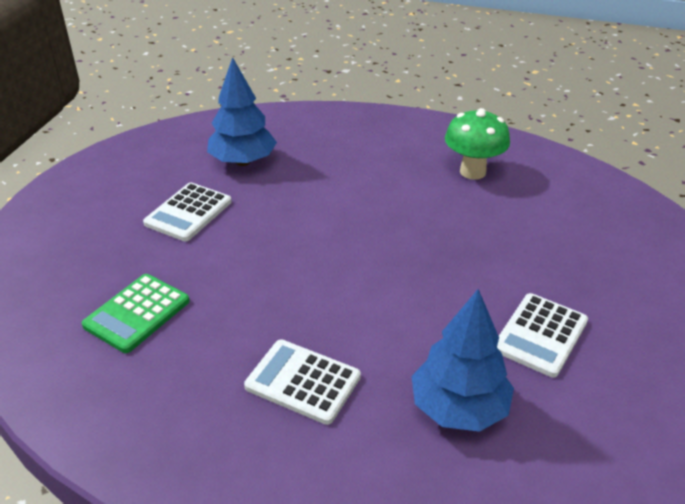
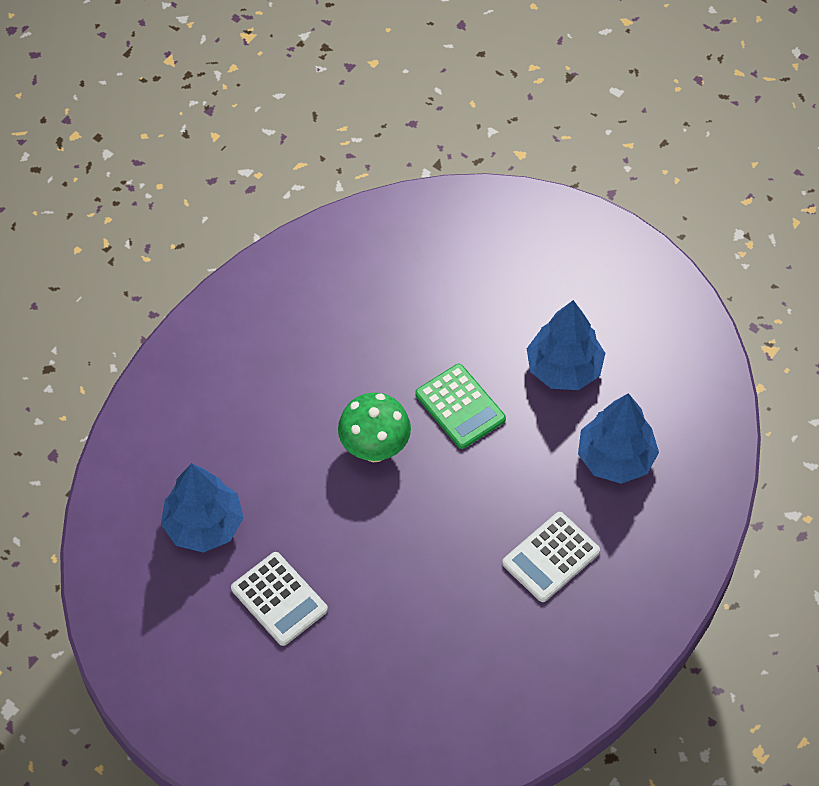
camera: 70 degrees left, 20 degrees up
(137, 313) = (419, 671): green calculator -> green calculator (460, 407)
(472, 172) = (322, 316): green mushroom -> green mushroom (375, 449)
(540, 335) = (564, 368): white calculator -> blue tree

